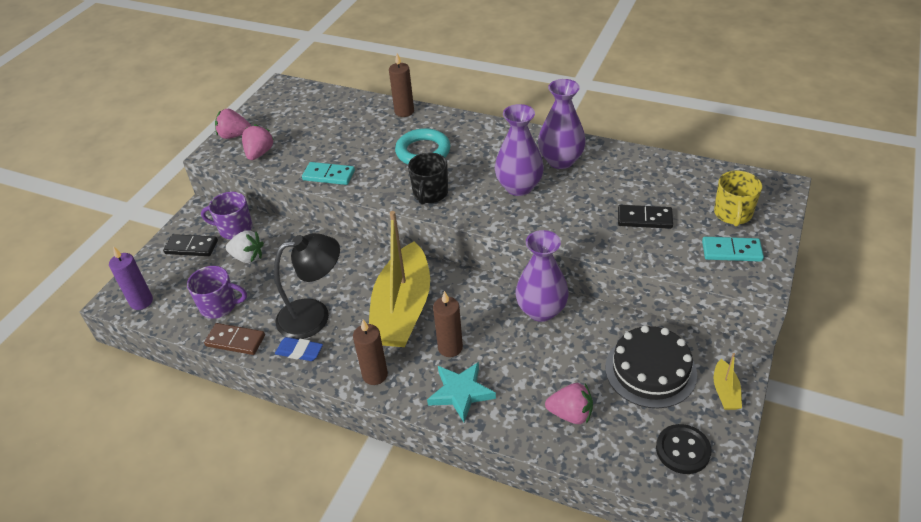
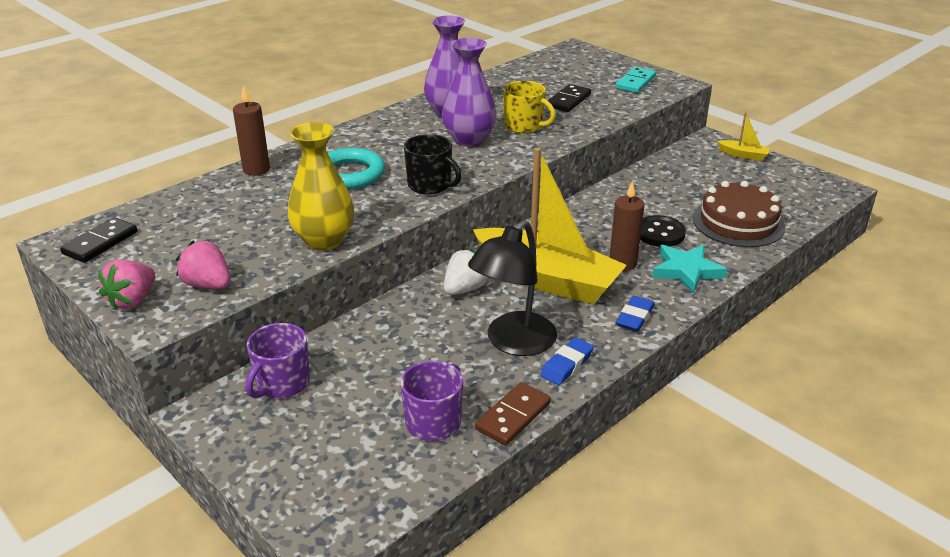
camera: 70 degrees left, 10 degrees down
(141, 301) = (360, 506): purple candle -> none
(191, 247) = (280, 434): black domino -> black domino (100, 243)
(248, 257) = (356, 380): white strawberry -> white strawberry (465, 289)
(314, 316) = (513, 343): black lamp -> black lamp turned 150 degrees counterclockwise
(329, 175) = (324, 240): turquoise domino -> yellow vase
(375, 375) = (635, 317): brown candle -> blue eraser
(541, 310) = (604, 205): purple vase -> none
(570, 414) = (738, 222): pink strawberry -> brown cake
(650, 370) = (706, 176): black cake -> none
(683, 450) = (795, 187): black button -> black button (659, 233)
(733, 214) = (592, 70): yellow mug -> yellow mug (524, 126)

